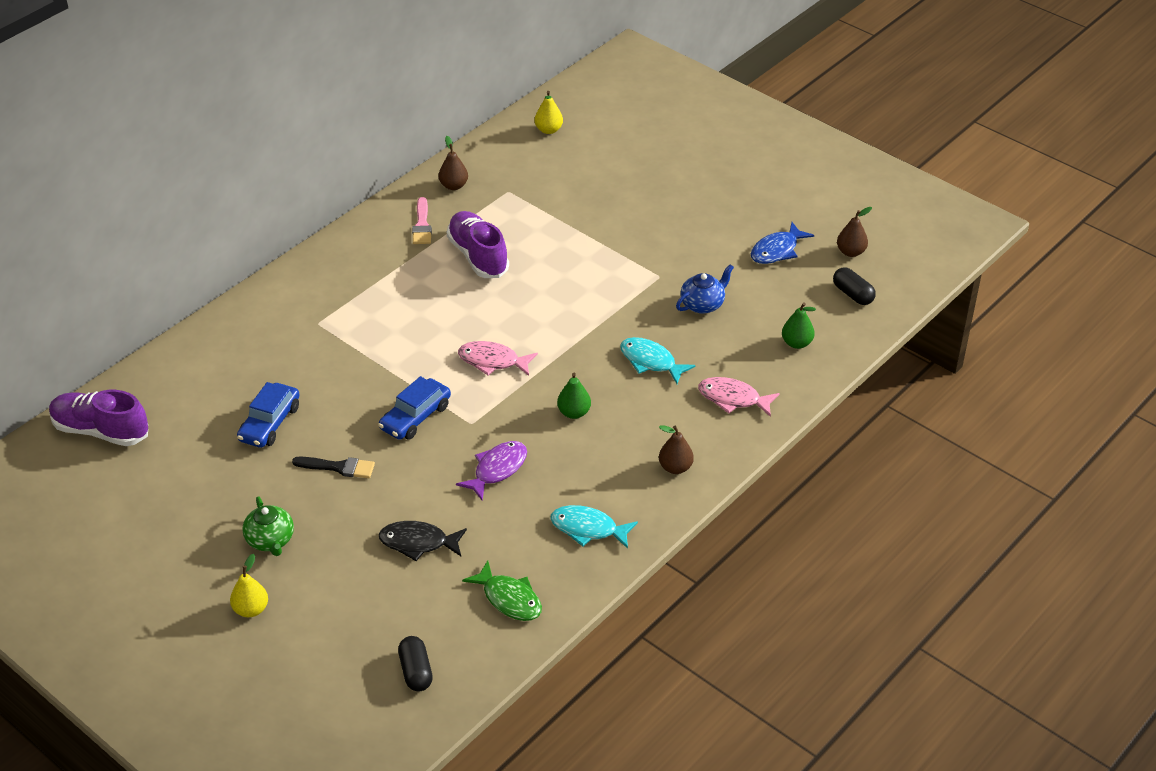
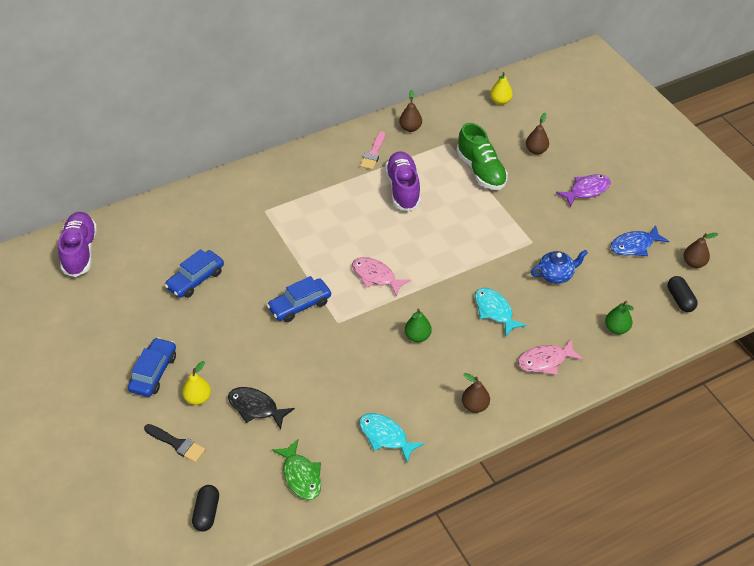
camera: 20 degrees right, 5 degrees up
(100, 431) = (80, 251): purple shoe -> purple shoe turned 45 degrees clockwise
(251, 609) = (115, 423): yellow pear -> yellow pear (198, 398)
(270, 540) = (153, 372): green teapot -> blue car
(338, 467) = (227, 329): black brush -> black brush (177, 444)
(497, 469) = (340, 366): purple fish -> purple fish (586, 190)
(562, 213) = (481, 171): none -> green shoe
(617, 175) = (536, 150): none -> brown pear
(733, 399) = (545, 361): pink fish -> pink fish turned 60 degrees counterclockwise

